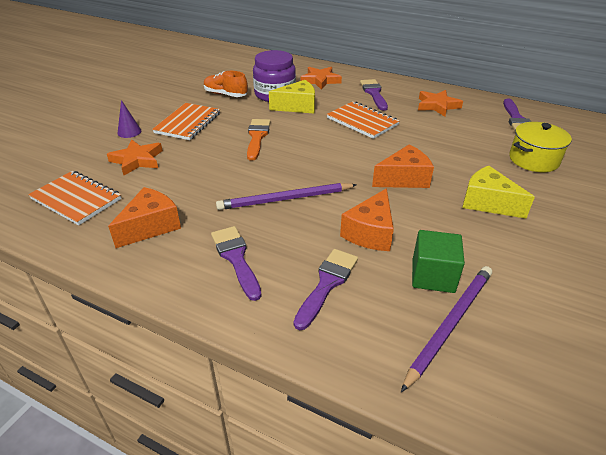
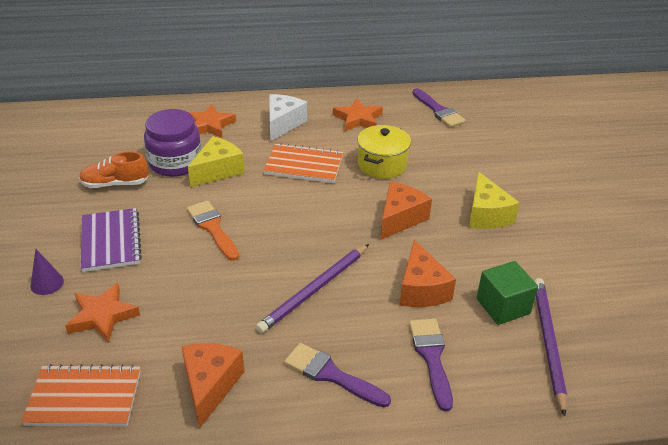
camera: 35 degrees left, 0 degrees up
(188, 123) = (110, 241): orange notebook -> purple notebook
(374, 93) = (283, 124): purple brush -> white cheese
(488, 203) = (486, 214): yellow cheese -> yellow cheese turned 105 degrees counterclockwise
(533, 160) = (486, 153): yellow pot -> yellow pot (382, 164)

